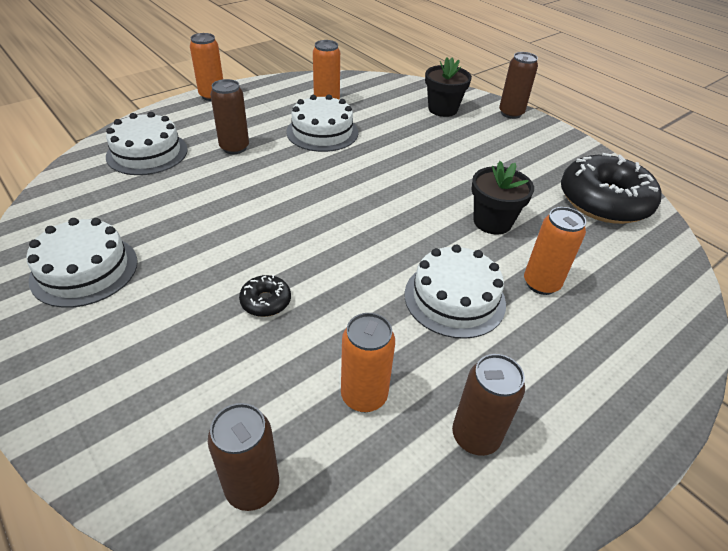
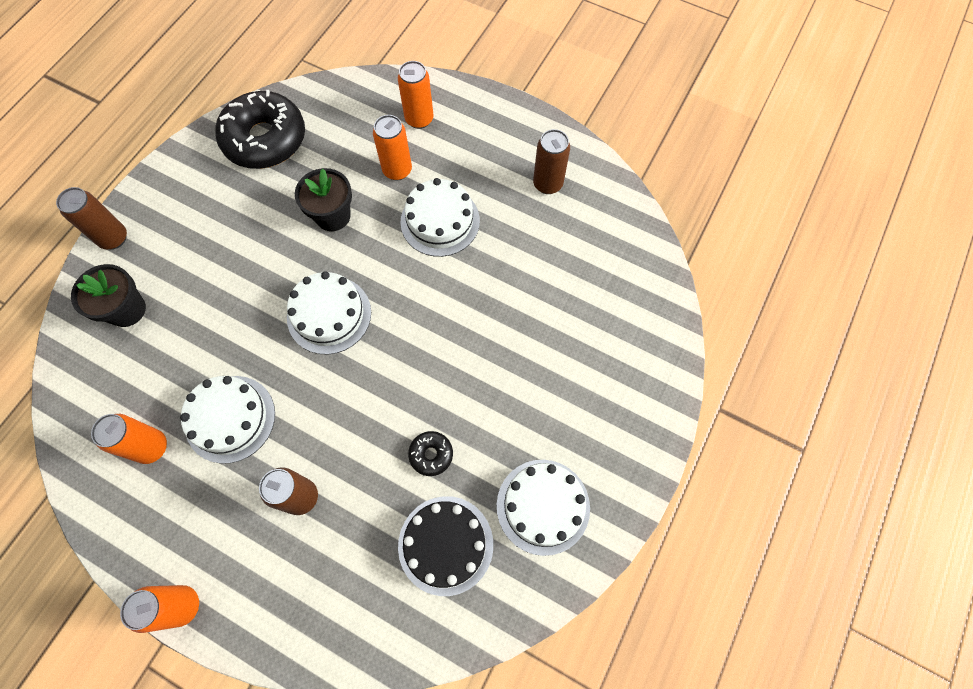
camera: 110 degrees left, 25 degrees up
(123, 203) = (445, 545): none -> black cake
(147, 153) = (350, 589): white cake -> white cake (329, 314)
(252, 487) = (637, 281): brown can -> none
(266, 301) = (505, 344): black donut -> black donut (431, 454)
(364, 396) = (551, 249): orange can -> orange can (419, 119)

